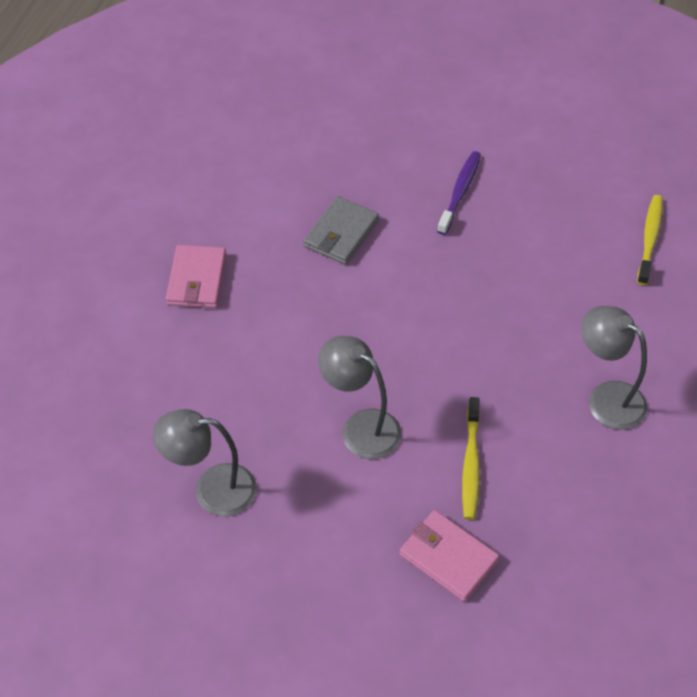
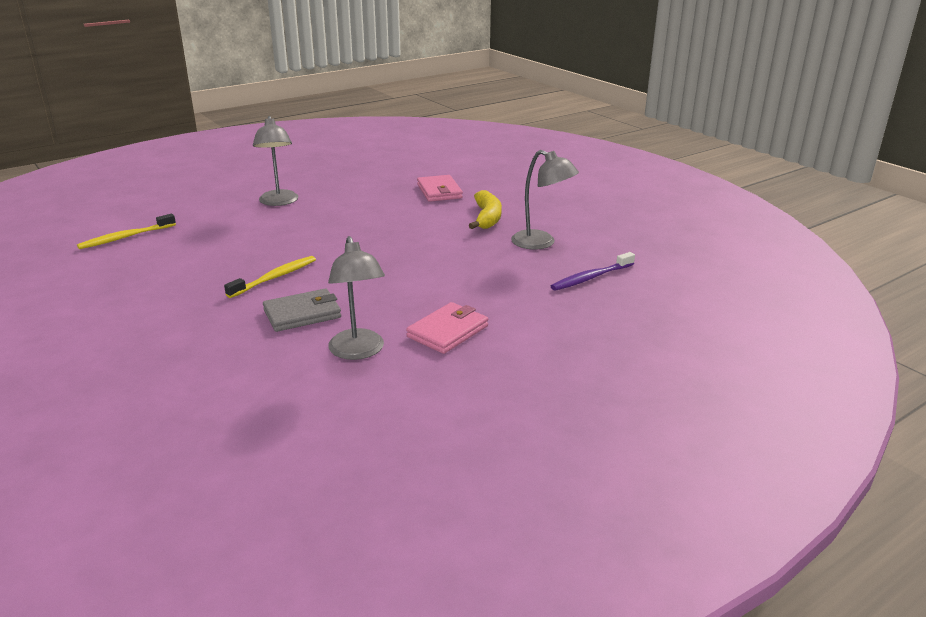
camera: 145 degrees left, 25 degrees down
(322, 516) = (487, 218): none -> yellow banana
(361, 427) = (424, 235): grey lamp -> grey lamp (358, 352)
(460, 192) = (180, 301): purple toothbrush -> purple toothbrush (591, 278)
(471, 464) = (384, 207): yellow toothbrush -> yellow toothbrush (275, 277)

